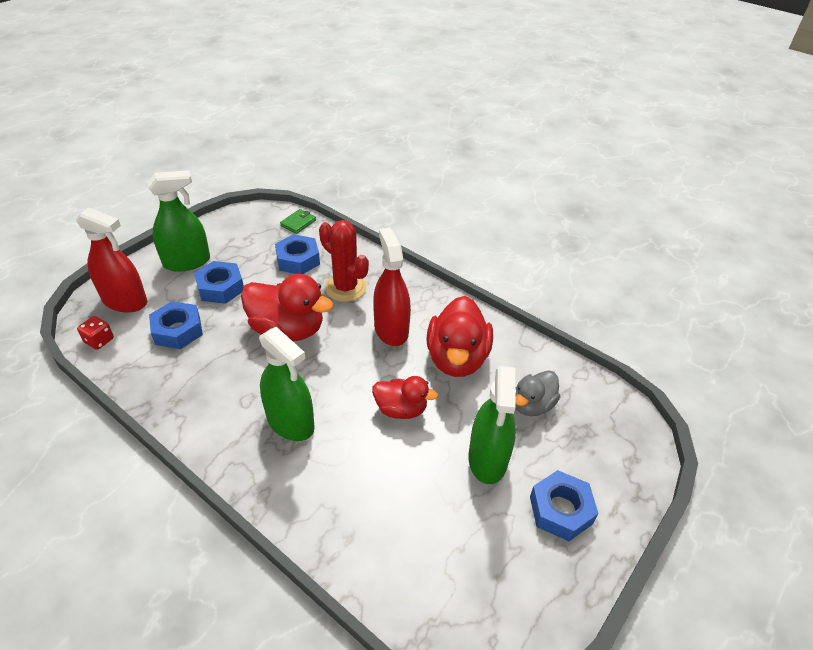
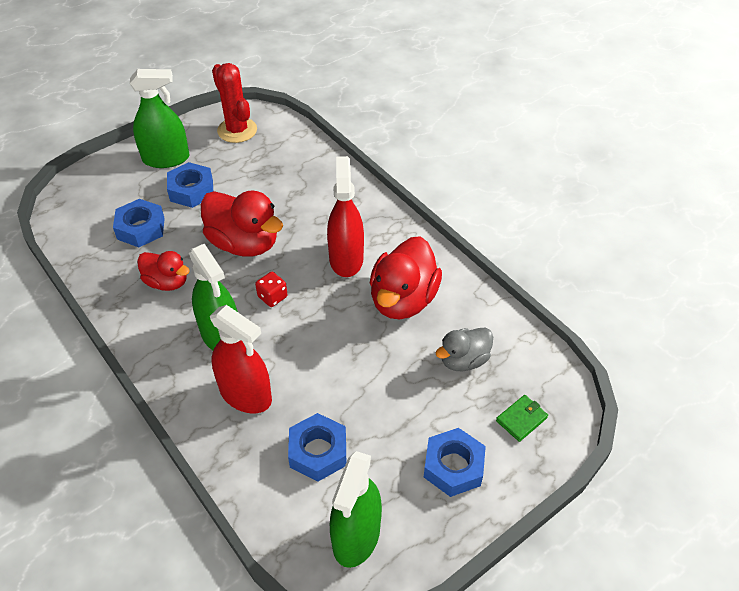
camera: 15 degrees right, 5 degrees up
(99, 340) = (68, 227): red dice -> red dice (272, 297)
(125, 301) = (99, 191): red spray bottle -> red spray bottle (245, 394)
(298, 223) = (286, 130): green wallet -> green wallet (521, 419)
(298, 260) = (275, 171): blue nut -> blue nut (318, 451)
(345, 288) = (314, 208): red cactus -> red cactus (237, 130)
(401, 409) = (330, 341): red duck -> red duck (167, 282)
(487, 459) = (398, 404): green spray bottle -> green spray bottle (356, 536)

